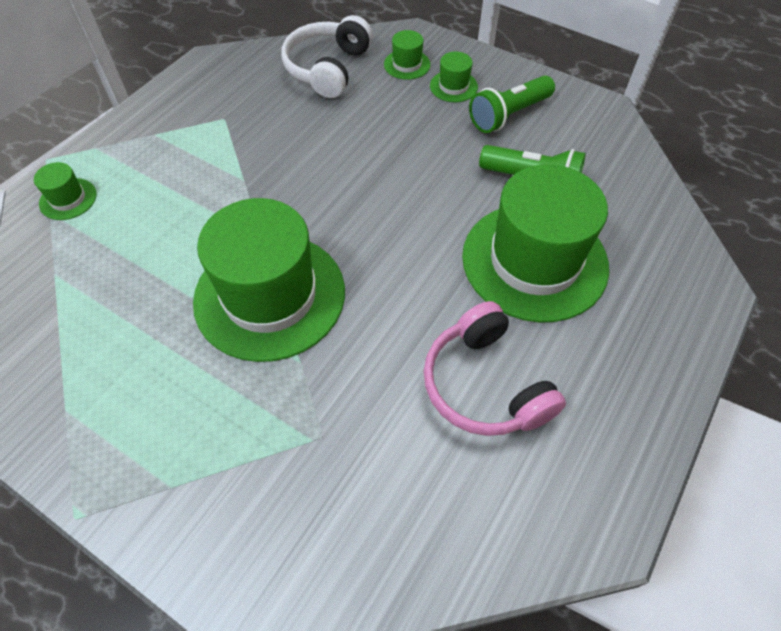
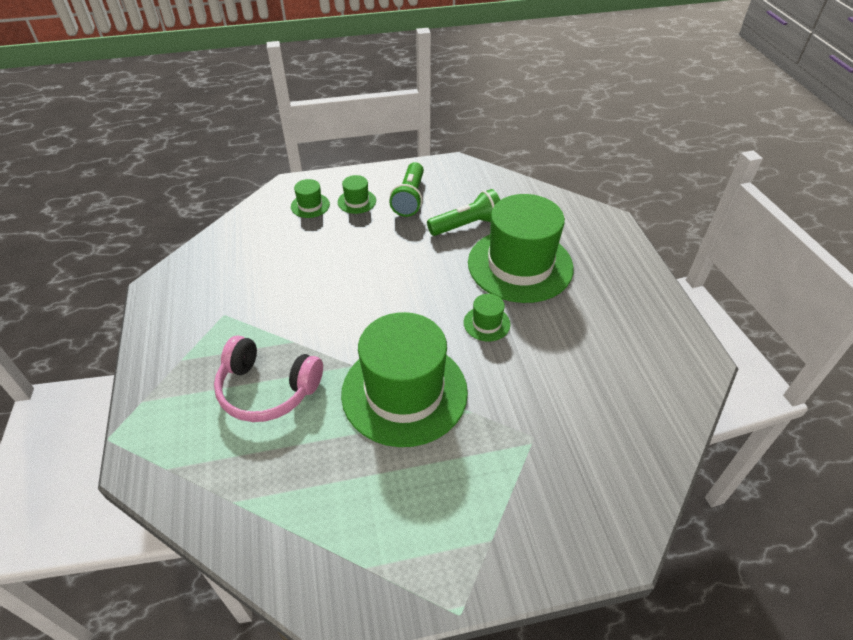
camera: 45 degrees left, 10 degrees down
(68, 199) = (170, 449): green hat -> green hat (486, 323)
(328, 68) = (258, 238): white headphones -> none
(485, 384) = (574, 342): pink headphones -> pink headphones (267, 389)

